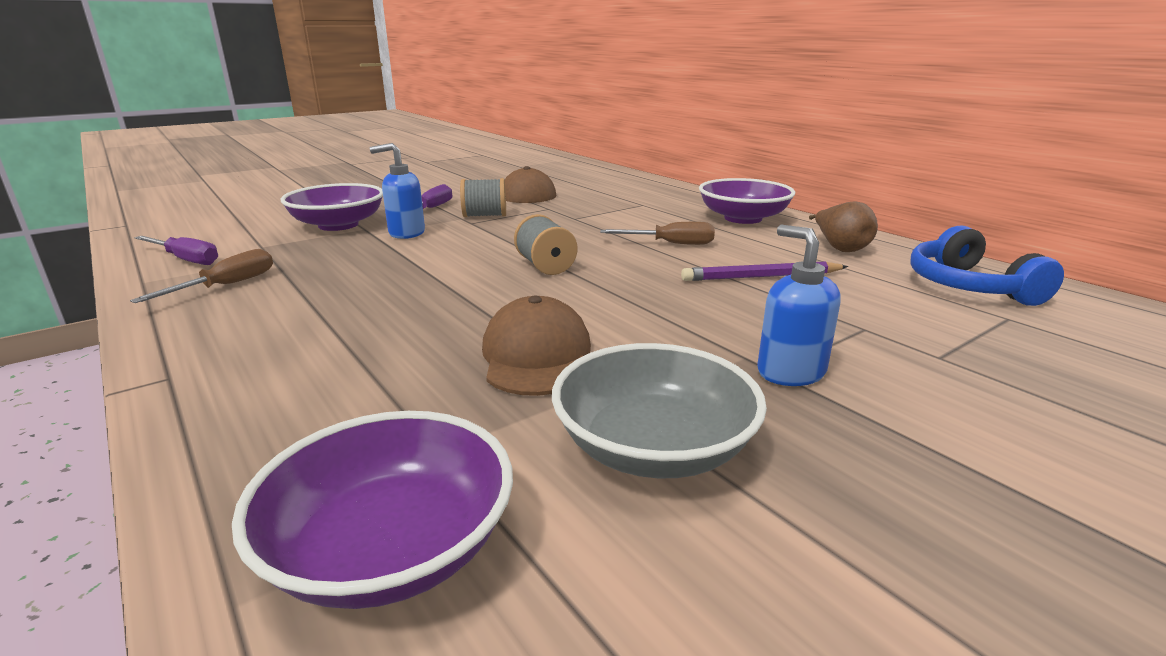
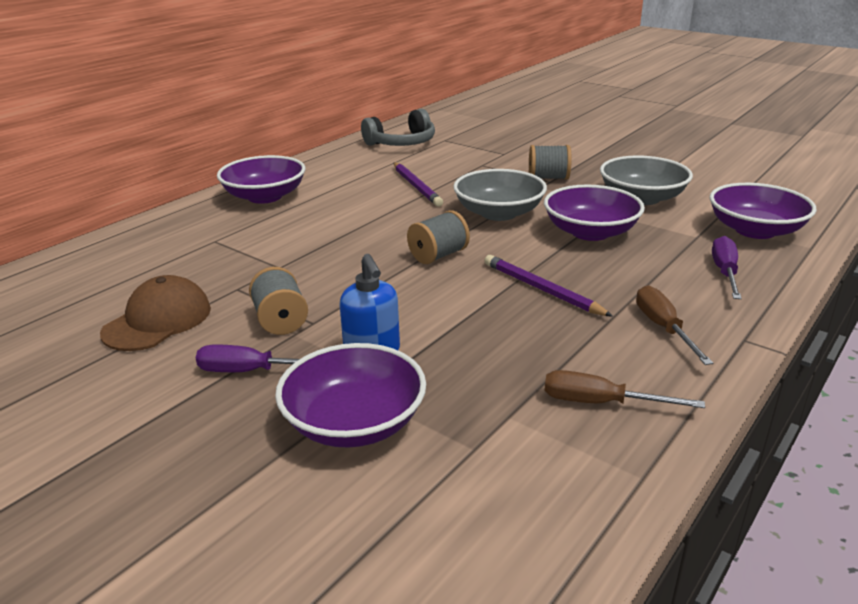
camera: 105 degrees left, 5 degrees up
(186, 260) = (559, 489): purple screwdriver -> purple screwdriver (724, 272)
(421, 297) = (541, 289): none -> purple pencil
(536, 356) = (590, 232): brown cap -> purple bowl
(644, 309) = (499, 213): none -> grey bowl
(671, 244) = (353, 217): brown screwdriver -> brown screwdriver (663, 328)
(790, 372) = (548, 178): blue soap dispenser -> grey spool
(840, 248) = (340, 167): brown pear -> none
(969, 286) = (401, 143): blue headphones -> grey headphones

